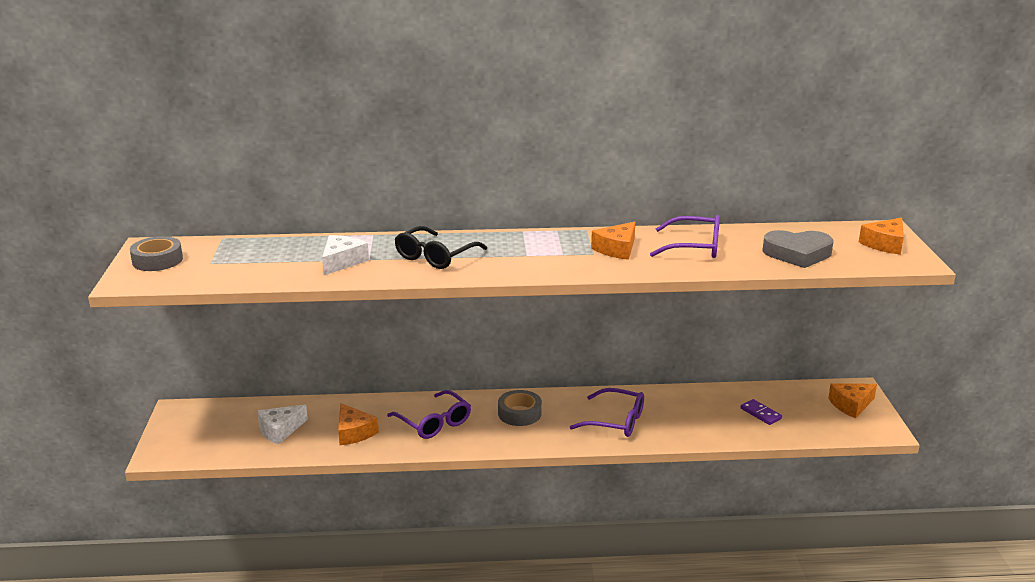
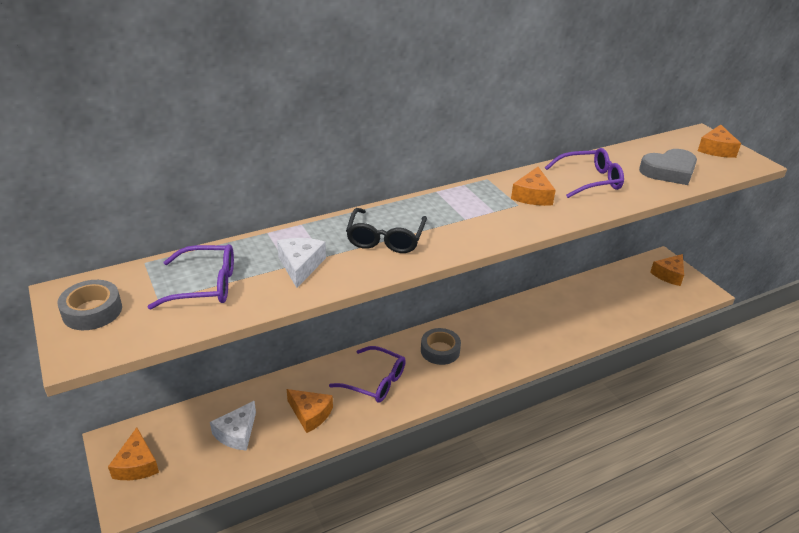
camera: 25 degrees left, 10 degrees up
(184, 431) = (137, 464): none -> orange cheese
(615, 421) = (520, 337): purple glasses -> purple glasses (204, 285)
(760, 413) = (617, 299): purple domino -> none

